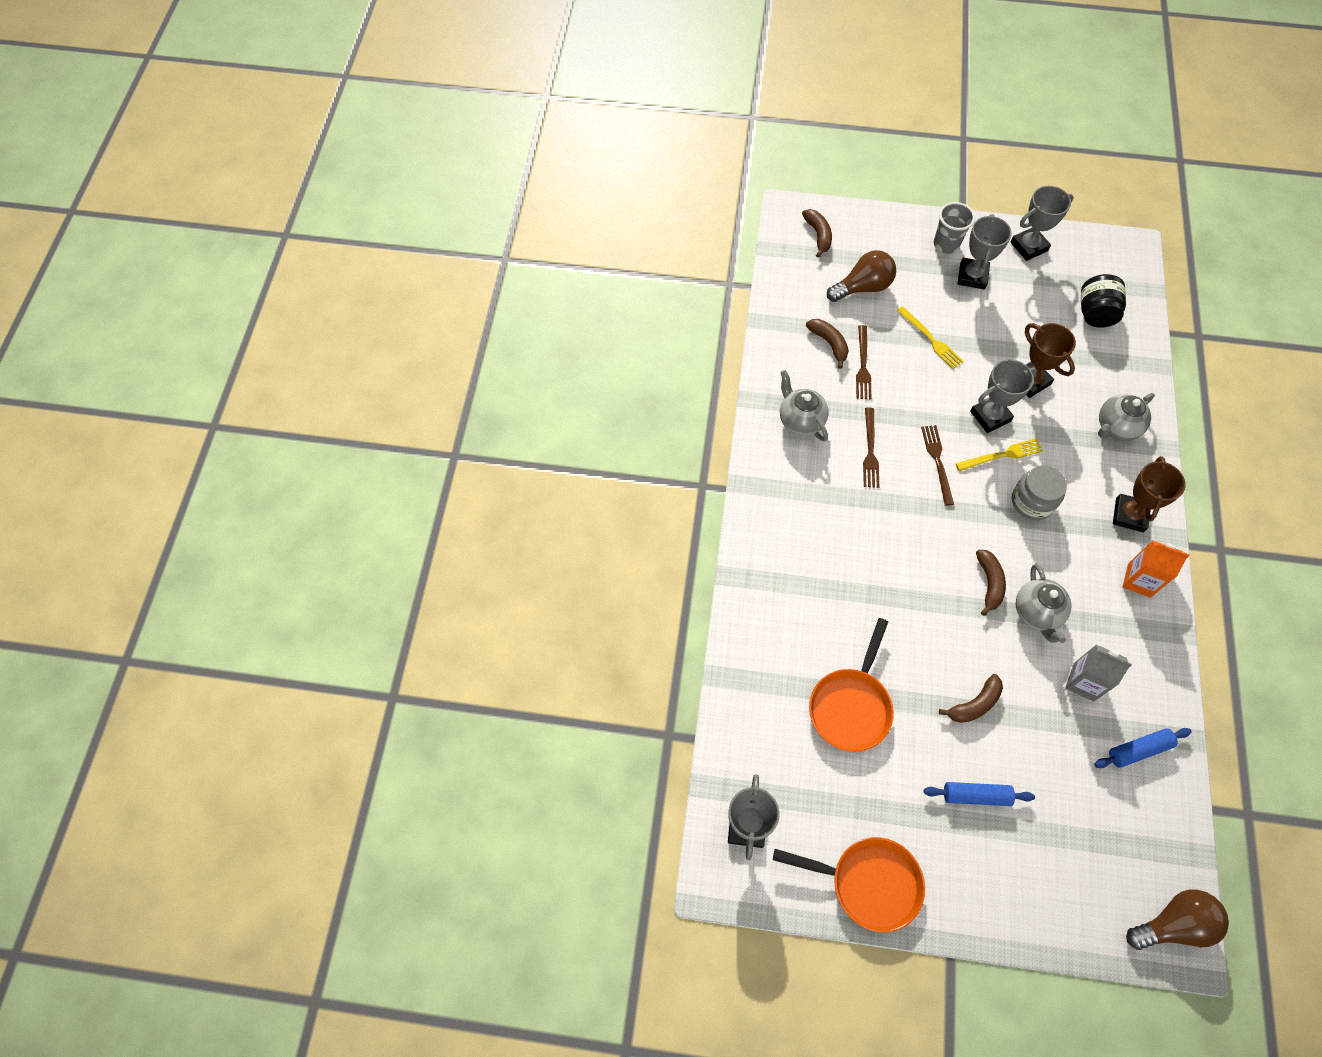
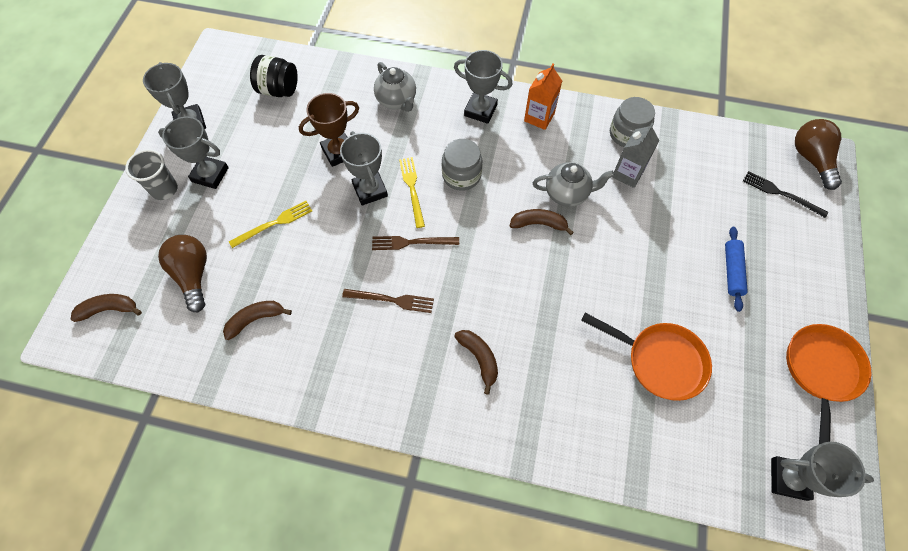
camera: 85 degrees left, 0 degrees up
(800, 420) = (345, 363): grey teapot -> none
(863, 365) = (290, 291): brown fork -> none
(974, 704) = (652, 257): brown banana -> brown banana (479, 358)
(1104, 873) = (781, 194): none -> black fork
(1129, 515) = (480, 110): brown trophy -> grey trophy
(1138, 750) = (681, 150): blue rolling pin -> none
(1144, 684) = (627, 134): none -> grey jar

